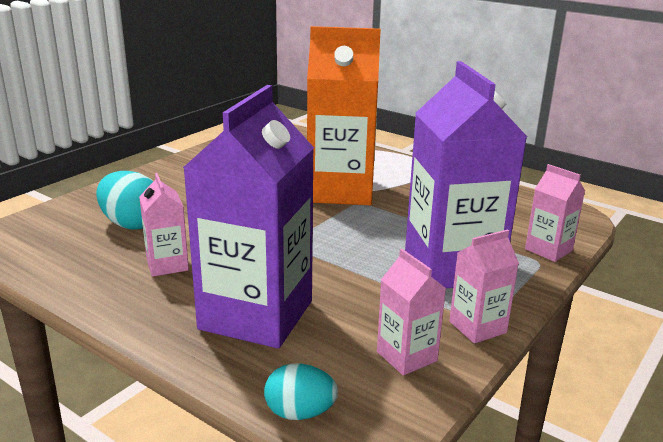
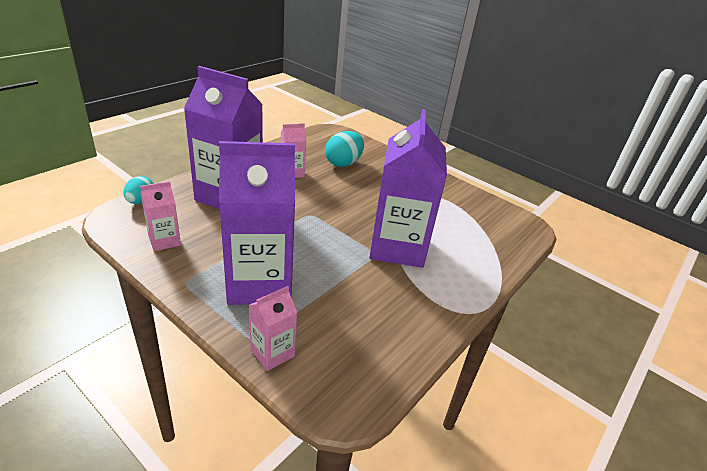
camera: 90 degrees right, 10 degrees up
(340, 191) = (397, 247): orange carton -> purple carton
(477, 327) = (178, 276): pink carton -> none

